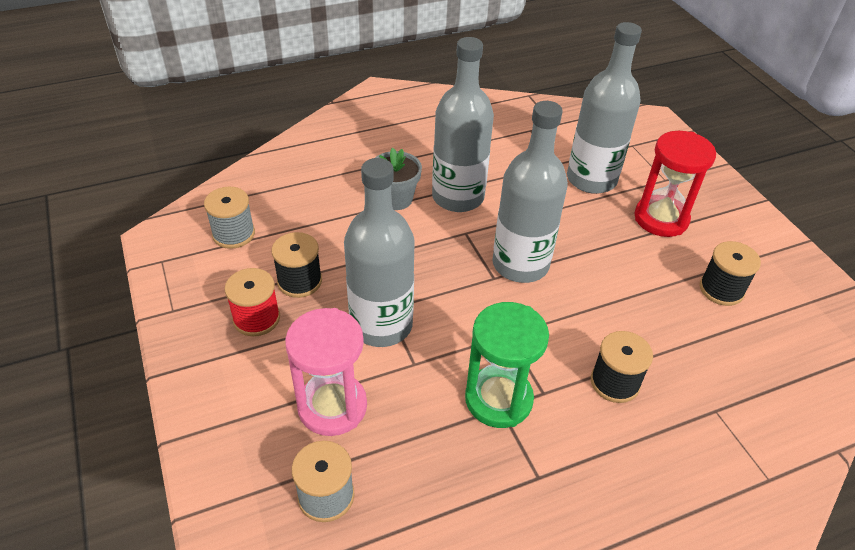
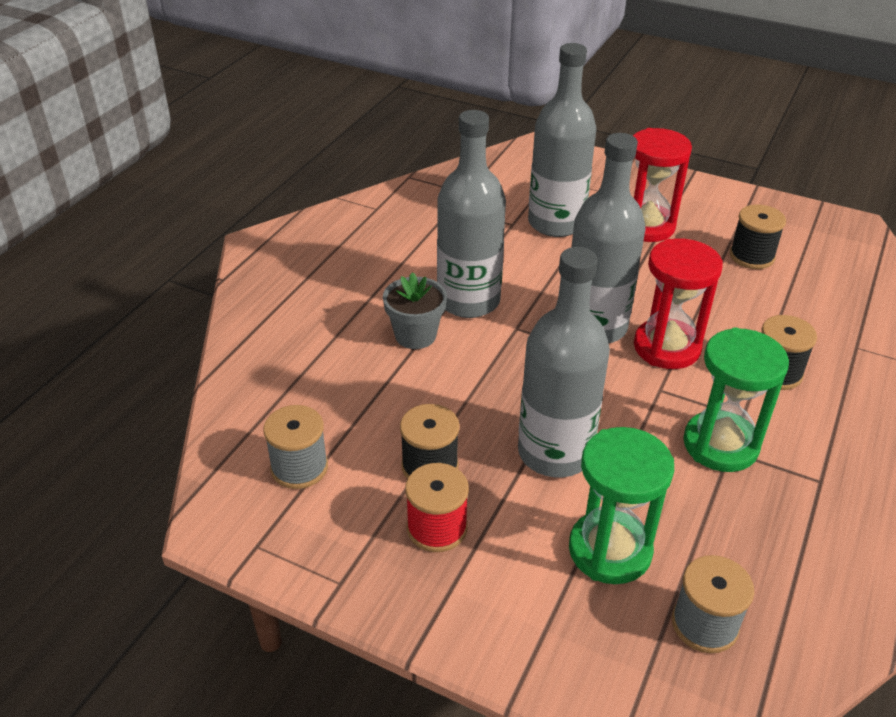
camera: 40 degrees left, 5 degrees down
(332, 406) = (610, 550): pink hourglass -> green hourglass
(553, 310) = (666, 347): none -> red hourglass

